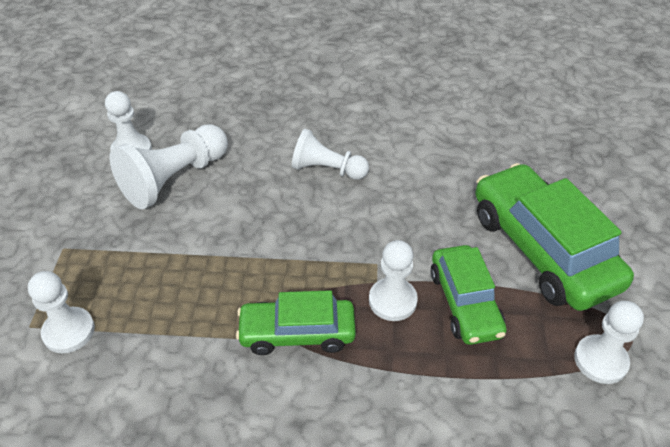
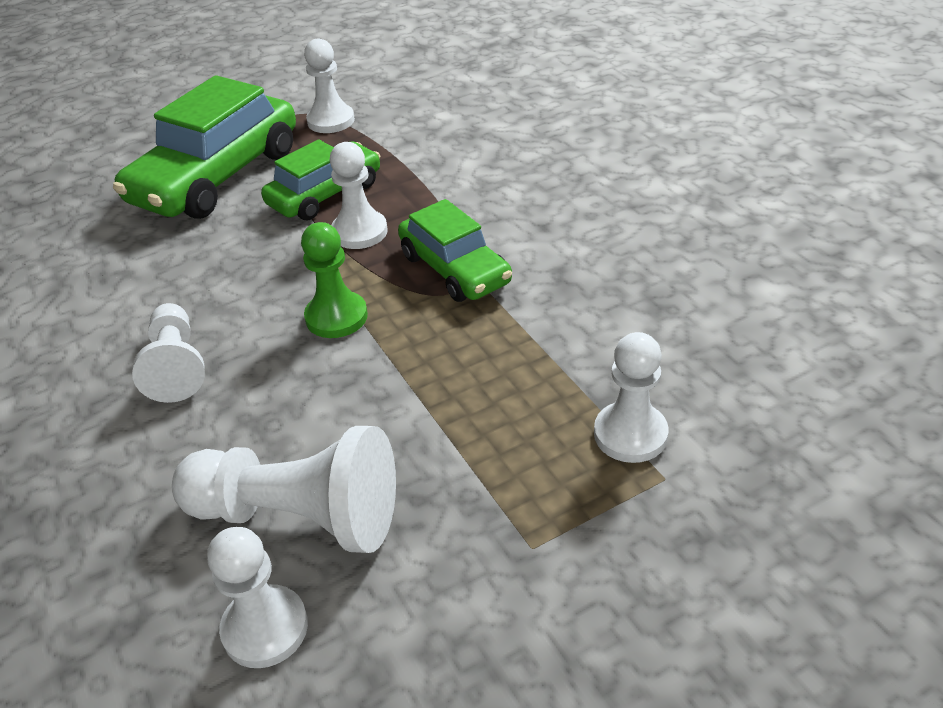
camera: 120 degrees left, 5 degrees down
(306, 248) = (336, 317): none -> green pawn

